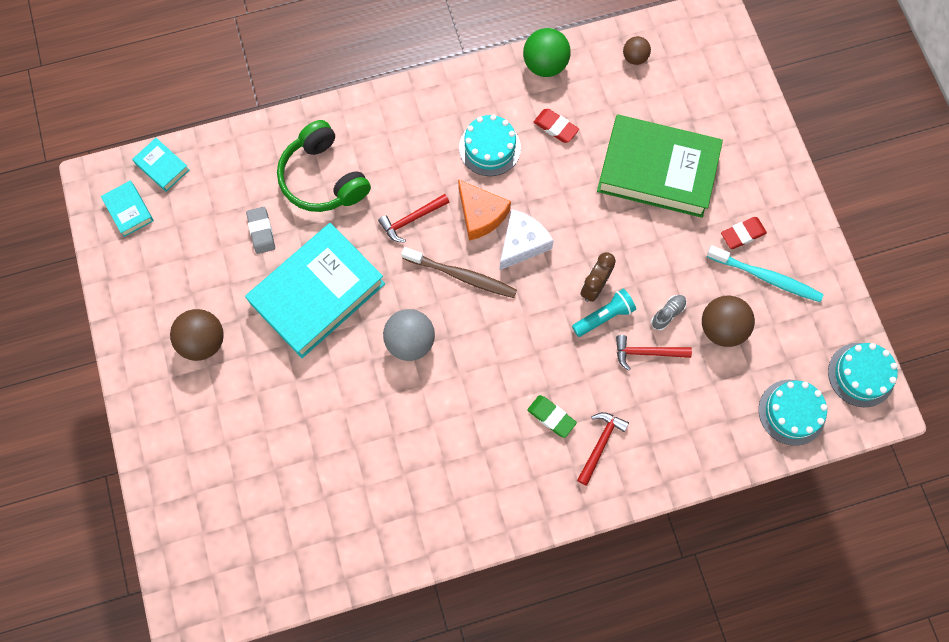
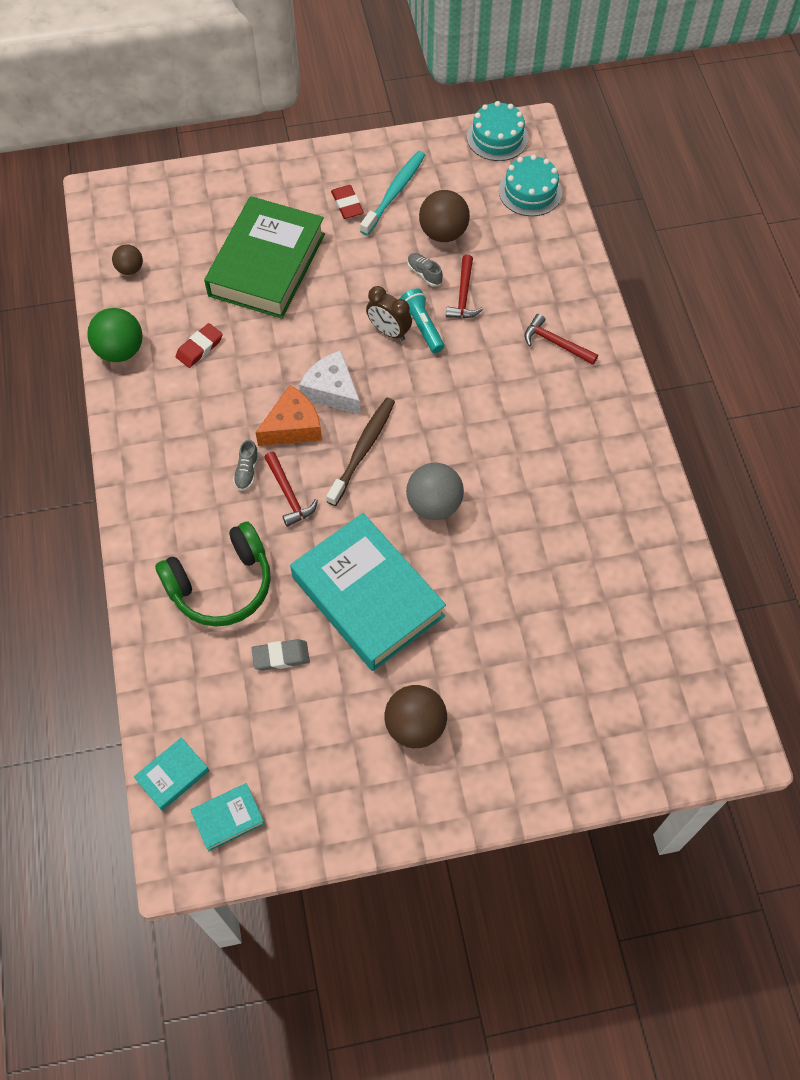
camera: 85 degrees left, 10 degrees down
(432, 183) = (247, 471): none -> grey shoe
(489, 148) = (213, 411): turquoise cake -> none
(551, 417) = (525, 381): green eraser -> none

